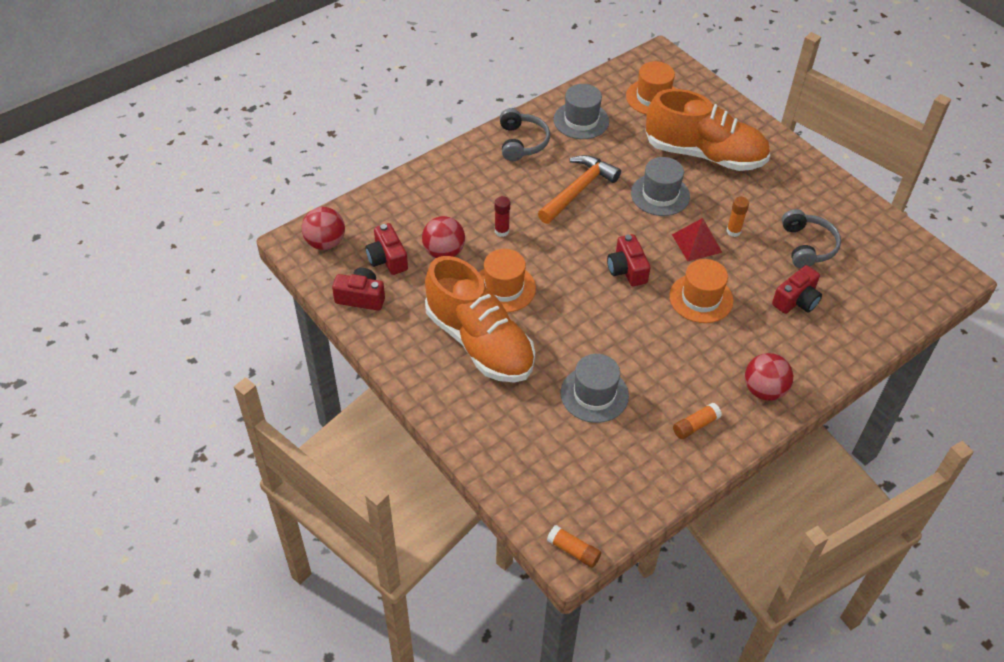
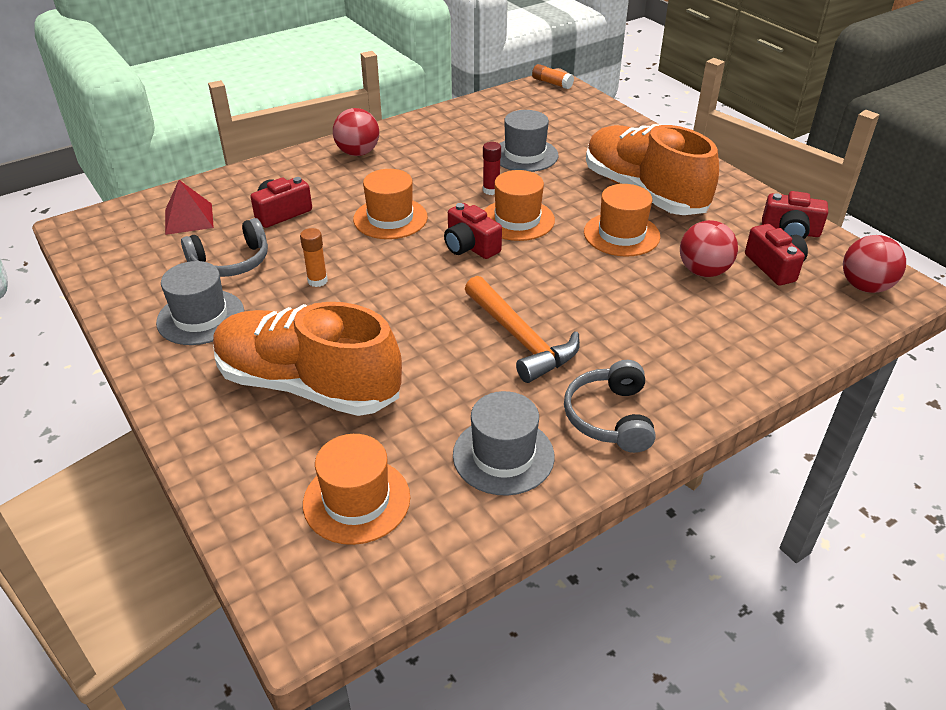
camera: 175 degrees left, 10 degrees down
(501, 231) = (630, 291): red glue stick -> red glue stick (491, 190)
(578, 190) = (520, 339): orange hammer -> orange hammer turned 75 degrees counterclockwise
(592, 301) = (517, 220): none -> orange hat
(627, 270) = (470, 246): red camera -> red camera turned 150 degrees clockwise
(660, 195) = (401, 328): grey hat -> grey hat (201, 317)
(695, 425) = (433, 135): orange glue stick -> none
(697, 243) = (372, 269): red pyramid -> red pyramid (188, 218)
(807, 246) = (231, 262): grey headphones -> grey headphones turned 120 degrees counterclockwise

